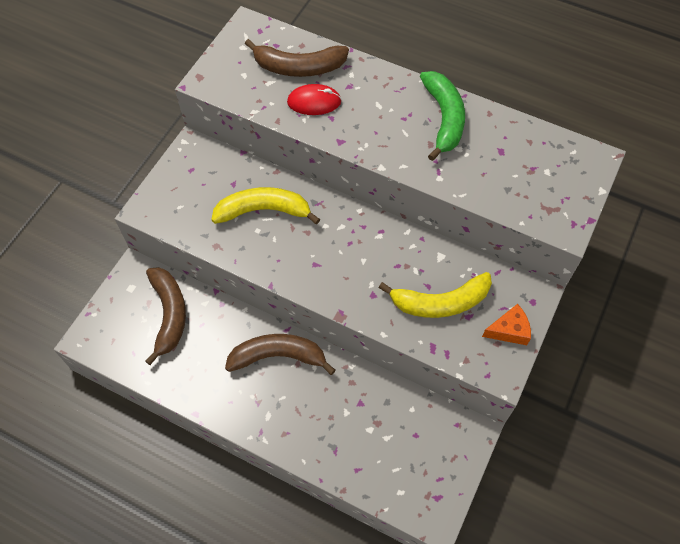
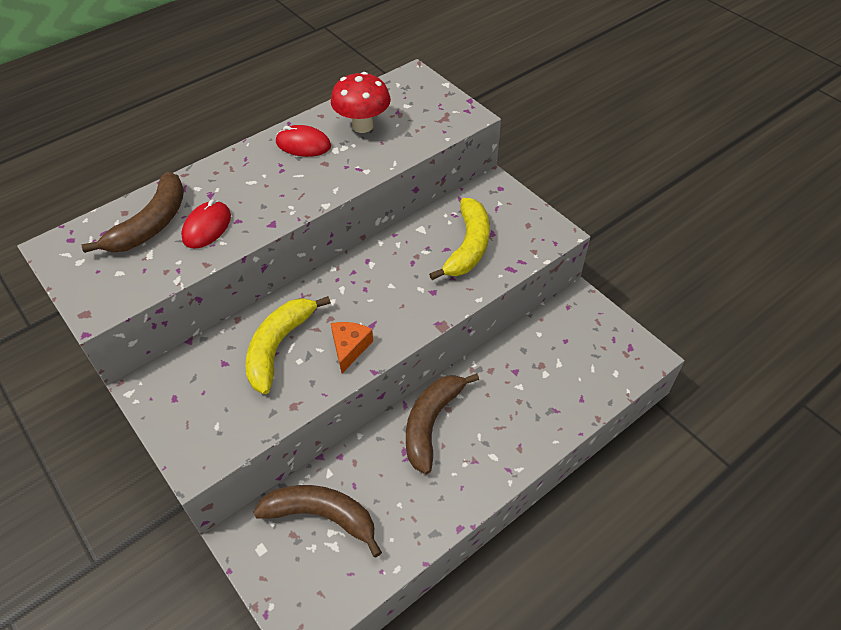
camera: 65 degrees left, 10 degrees down
(444, 118) = (303, 144): green banana -> red mouse
(495, 150) = (362, 126): none -> red mushroom
(509, 330) = (519, 213): orange cheese -> orange cheese (349, 348)

